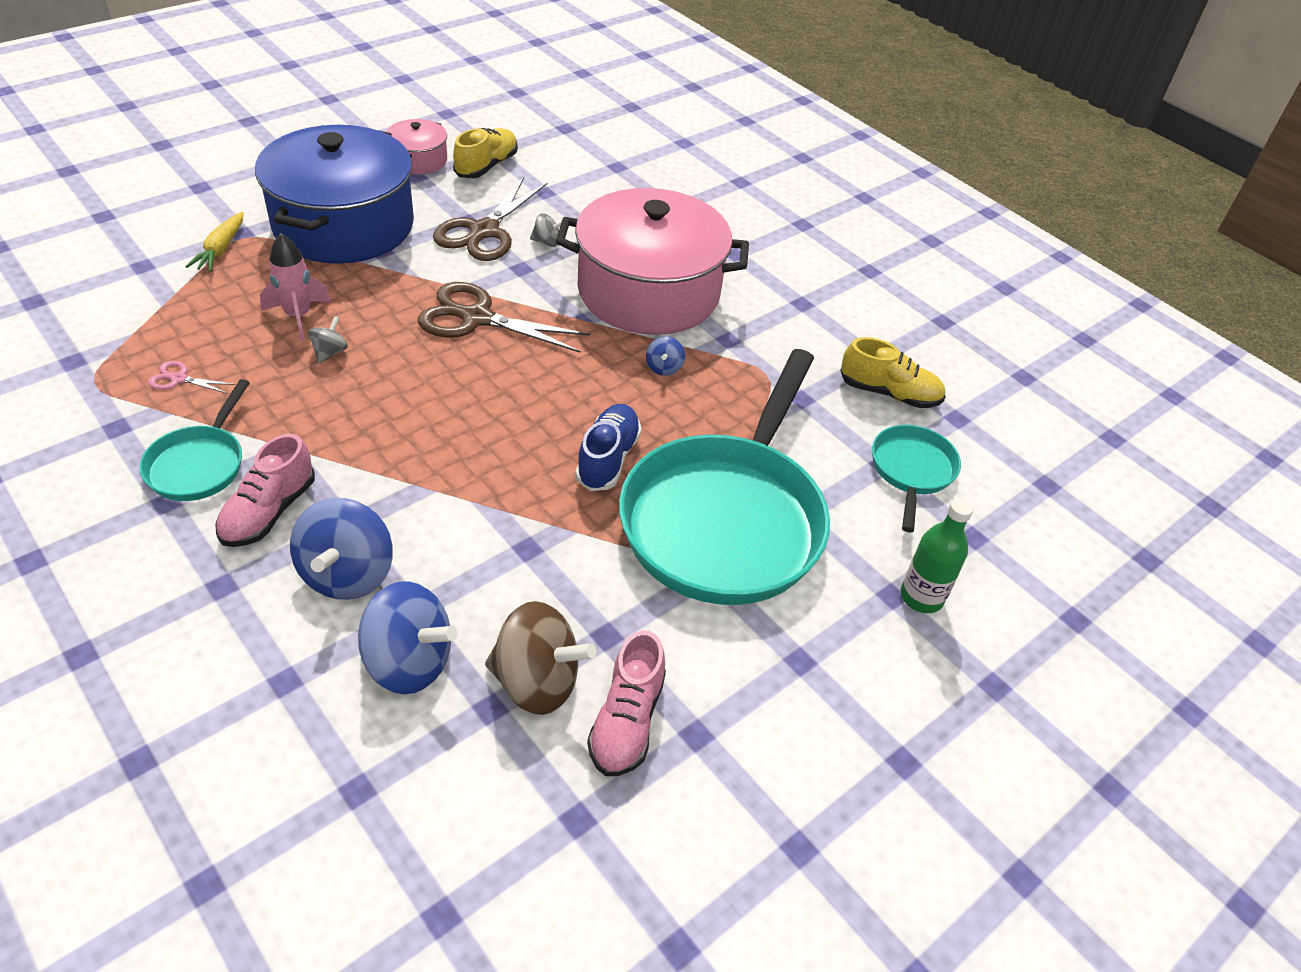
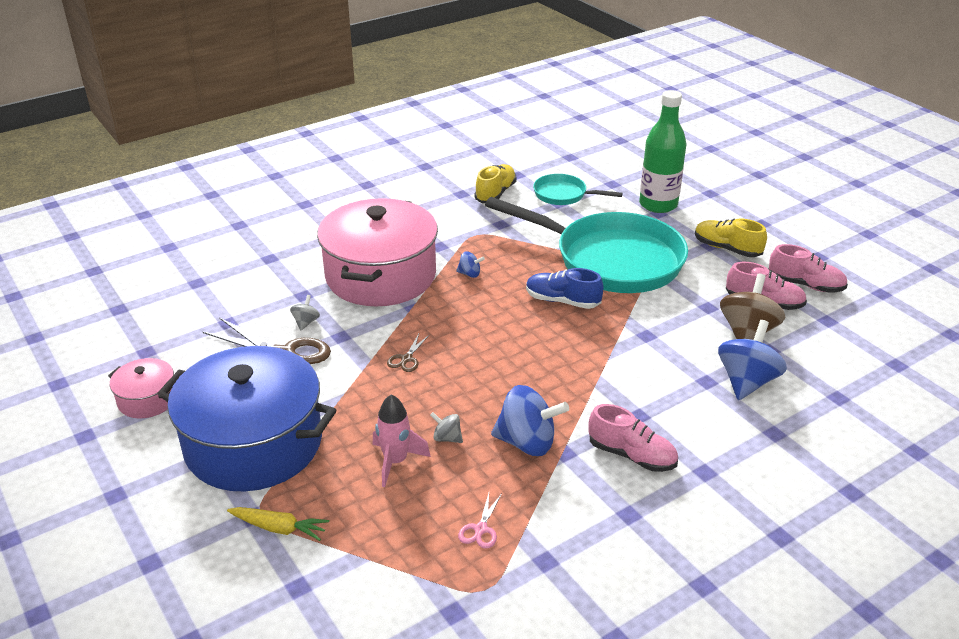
camera: 80 degrees left, 10 degrees down
(199, 464) = (586, 500): turquoise pan -> none
(347, 574) = (683, 411): blue spinning top -> blue spinning top (527, 442)
(477, 318) = (406, 359): brown scissors -> brown scissors, size x0.45
(486, 166) = (173, 356): yellow shoe -> yellow shoe (727, 249)
(691, 802) = (805, 285): none -> pink shoe
(921, 597) = (658, 204): green bottle -> green bottle, size x1.59

